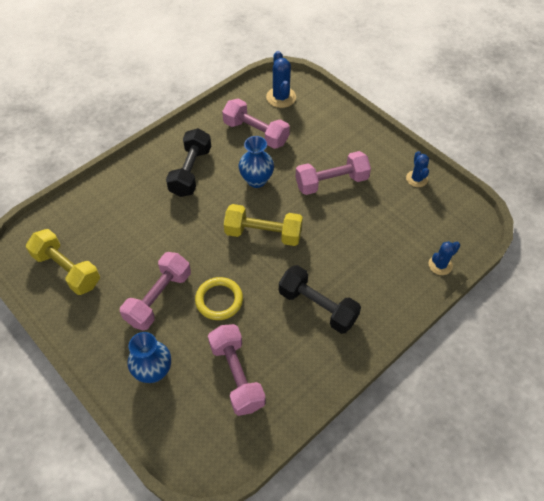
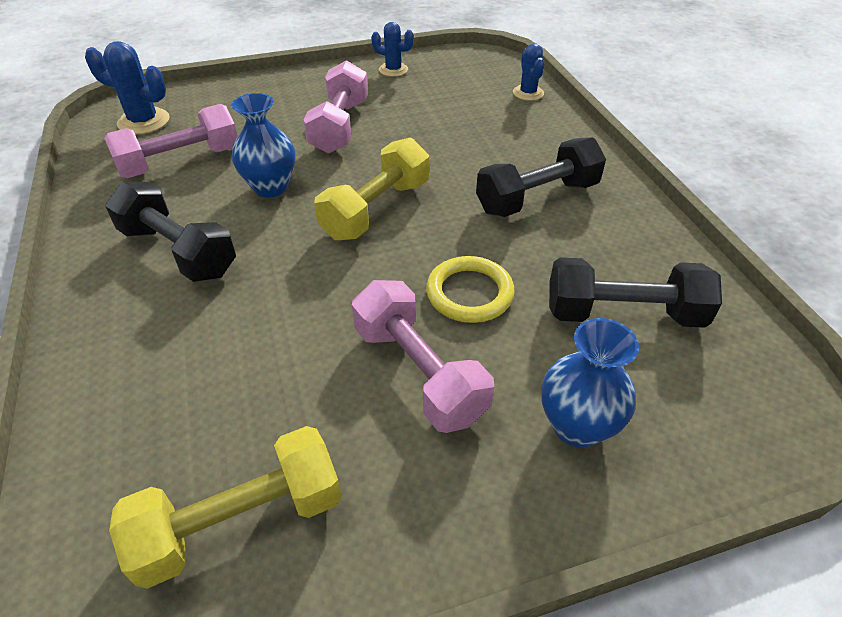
camera: 65 degrees left, 10 degrees down
(237, 375) = (623, 314): pink dumbbell -> black dumbbell

